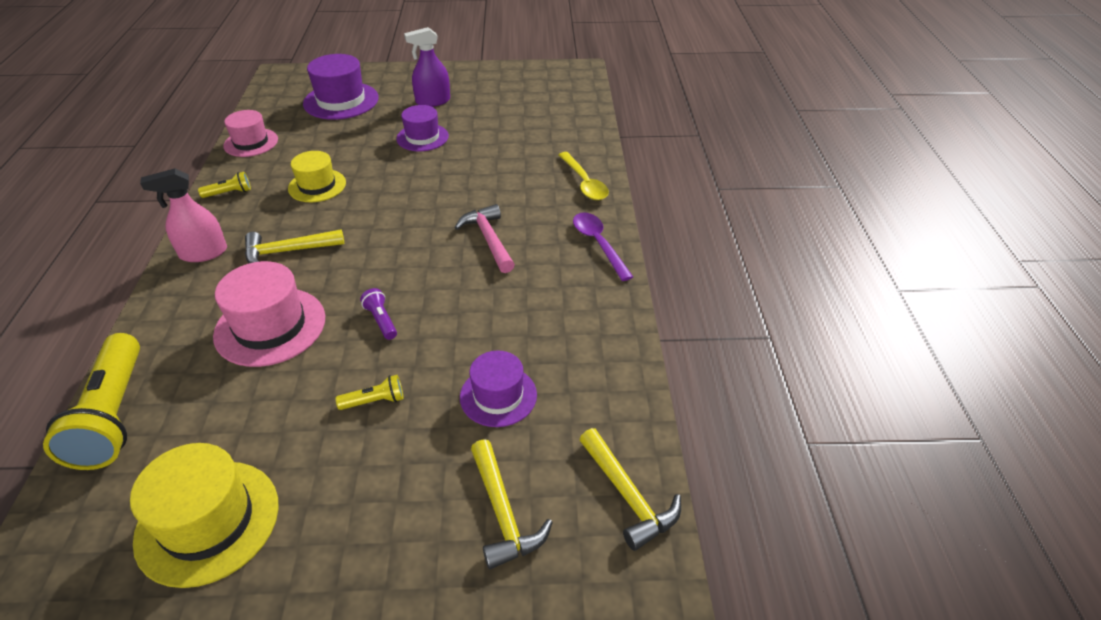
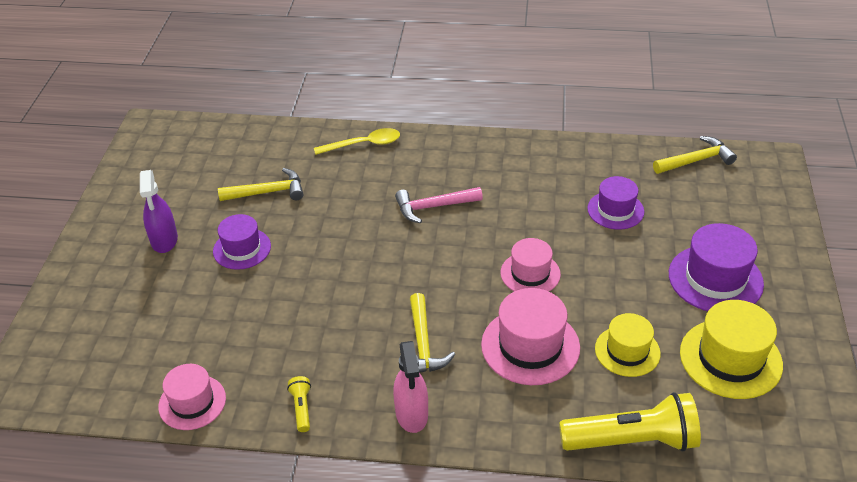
camera: 80 degrees left, 0 degrees up
(317, 186) = (310, 331): yellow hat -> yellow hat (627, 351)
(341, 101) = (123, 322): purple hat -> purple hat (715, 279)
(375, 401) = (619, 274): yellow flashlight -> none
(381, 320) = (530, 273): purple flashlight -> pink hat
(502, 513) = (712, 213): yellow hammer -> yellow hammer (267, 192)
(598, 244) = (453, 146): purple spoon -> none

